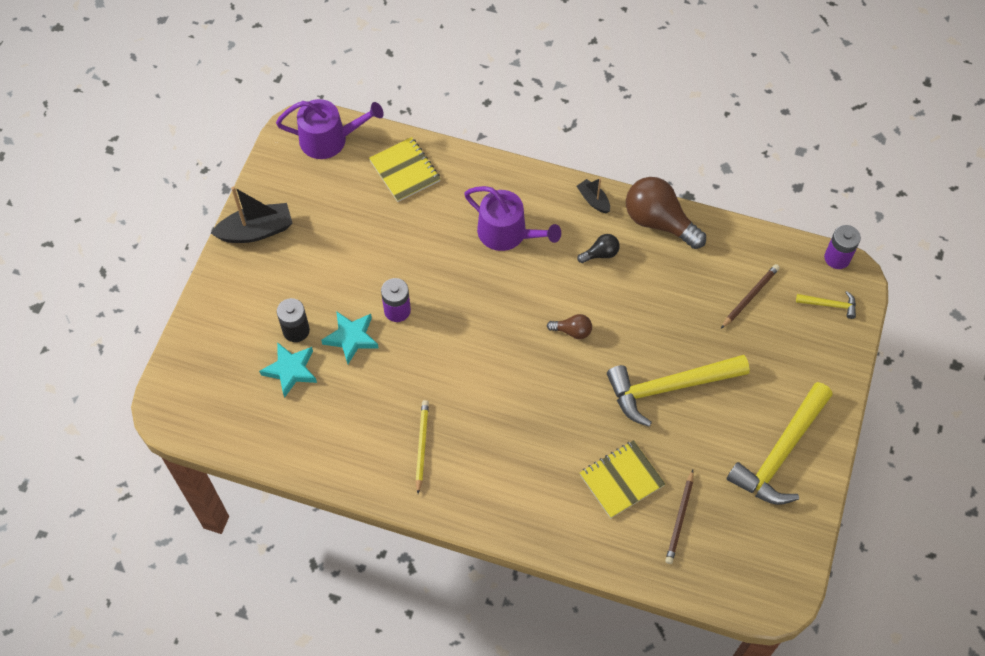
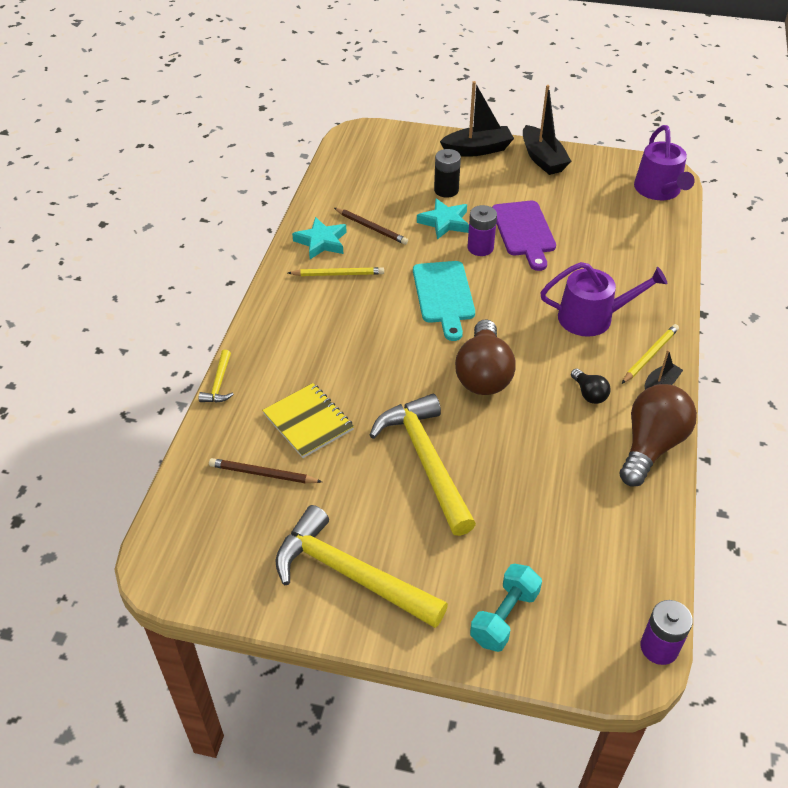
camera: 85 degrees right, 15 degrees down
(226, 291) = (477, 149): none -> black boat
(291, 370) = (405, 191): turquoise star -> turquoise star (321, 242)
(377, 268) = (524, 231): none -> purple cutting board
(405, 171) = (642, 240): yellow notebook -> none
(465, 351) = (443, 295): none -> turquoise cutting board
(507, 233) = (592, 317): purple watering can -> purple watering can turned 120 degrees counterclockwise
(558, 199) = (650, 355): none -> yellow pencil
(572, 331) = (483, 374): brown light bulb -> brown light bulb, size x2.09
(750, 297) = (568, 541): brown pencil -> brown pencil (371, 228)
(815, 350) = (504, 617): none -> turquoise dumbbell
(829, 305) = (579, 636): yellow hammer -> yellow hammer (219, 383)

